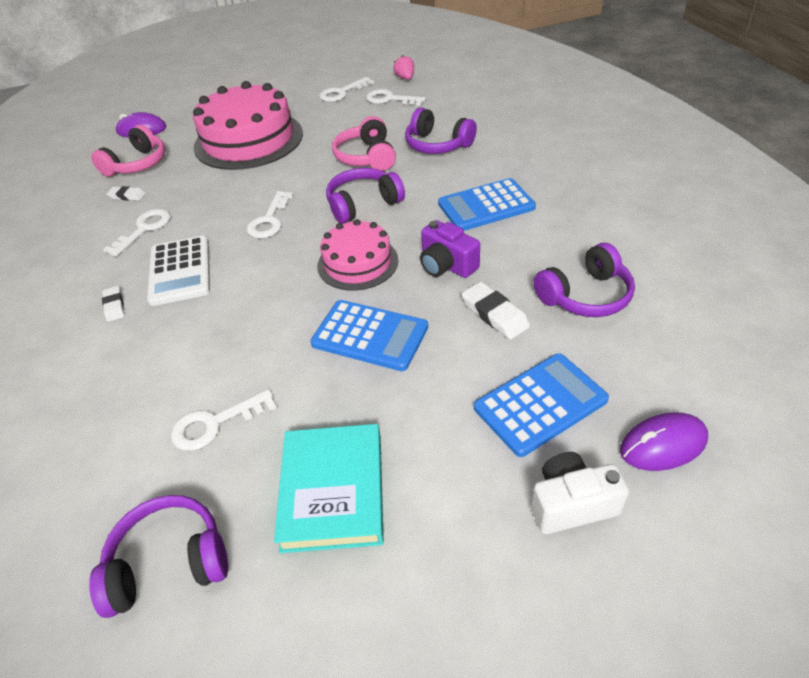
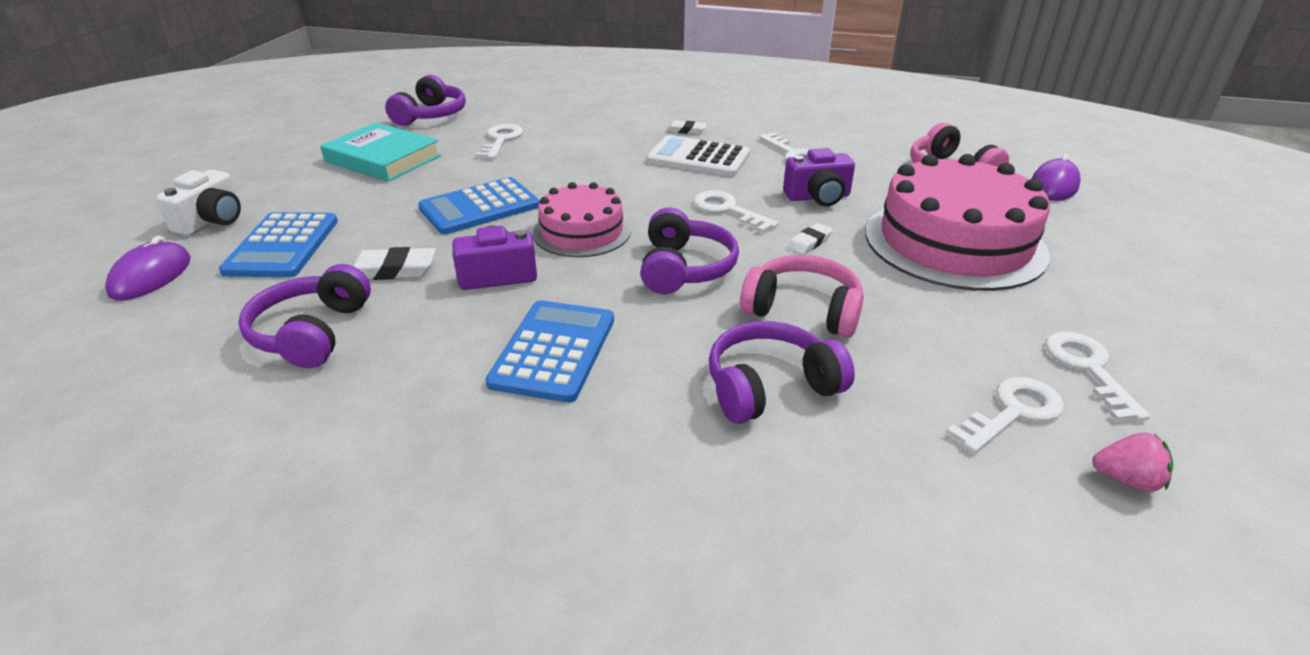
camera: 120 degrees right, 10 degrees down
(127, 196) = (874, 157): white eraser -> white eraser (809, 242)
(219, 195) = (818, 197): none -> purple camera

